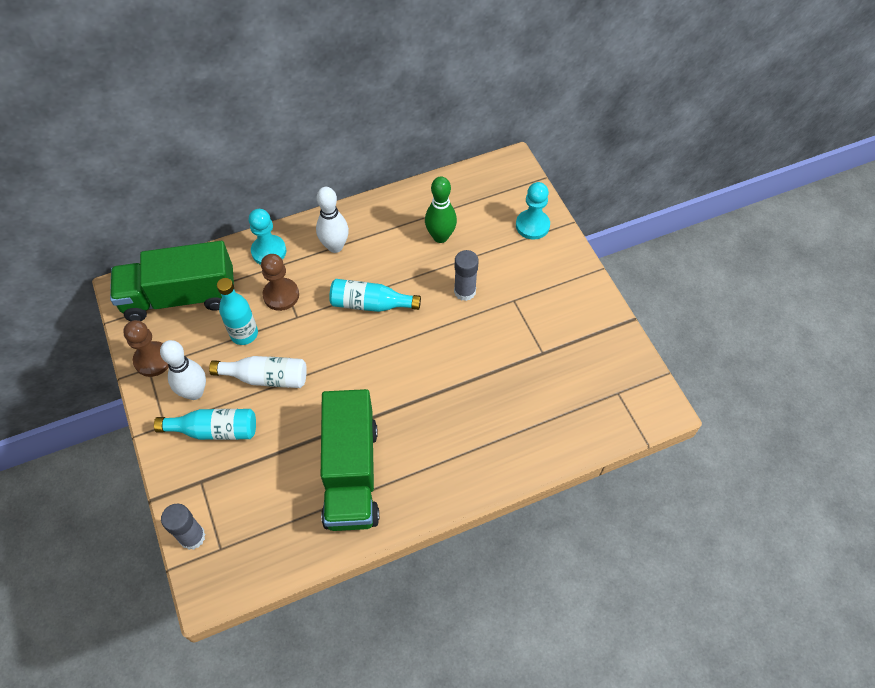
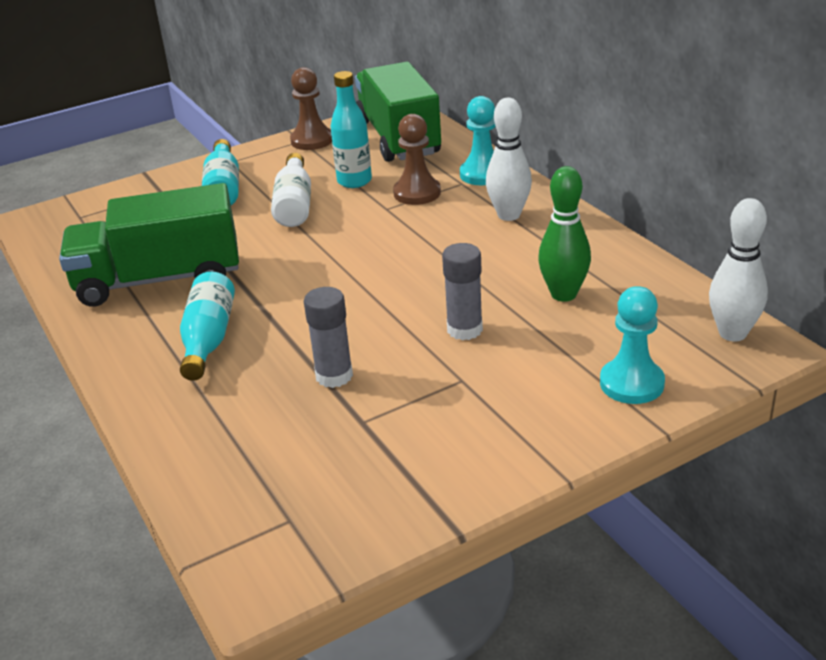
camera: 85 degrees right, 25 degrees down
(192, 537) = (97, 199): grey glue stick -> grey glue stick (334, 376)
(194, 392) = (272, 169): white bowling pin -> white bowling pin (732, 333)
(370, 304) = (419, 255): turquoise bottle -> turquoise bottle (208, 339)

